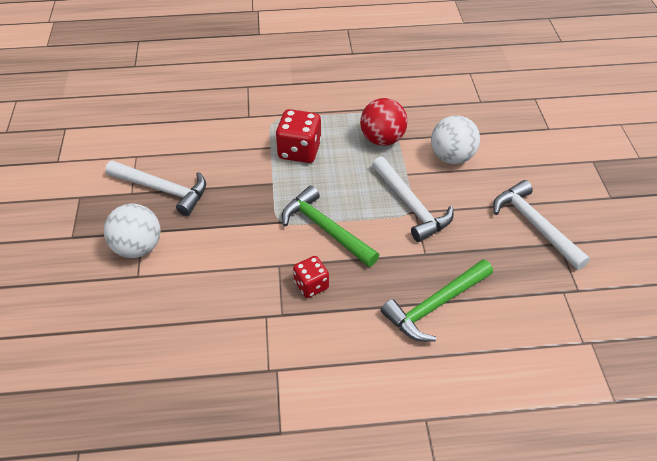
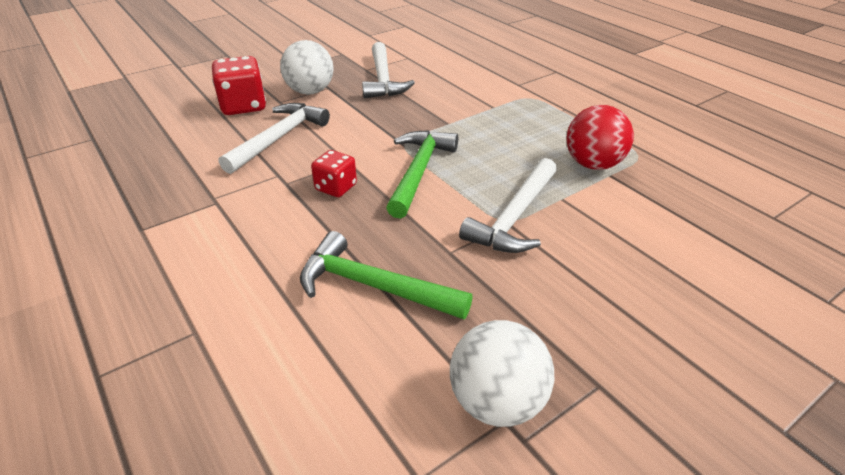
camera: 60 degrees right, 10 degrees down
(299, 151) = (508, 123): red dice -> red dice (243, 106)
(452, 157) = (635, 224): white ball -> white ball (497, 402)
(534, 225) = (605, 343): white hammer -> white hammer (278, 138)

